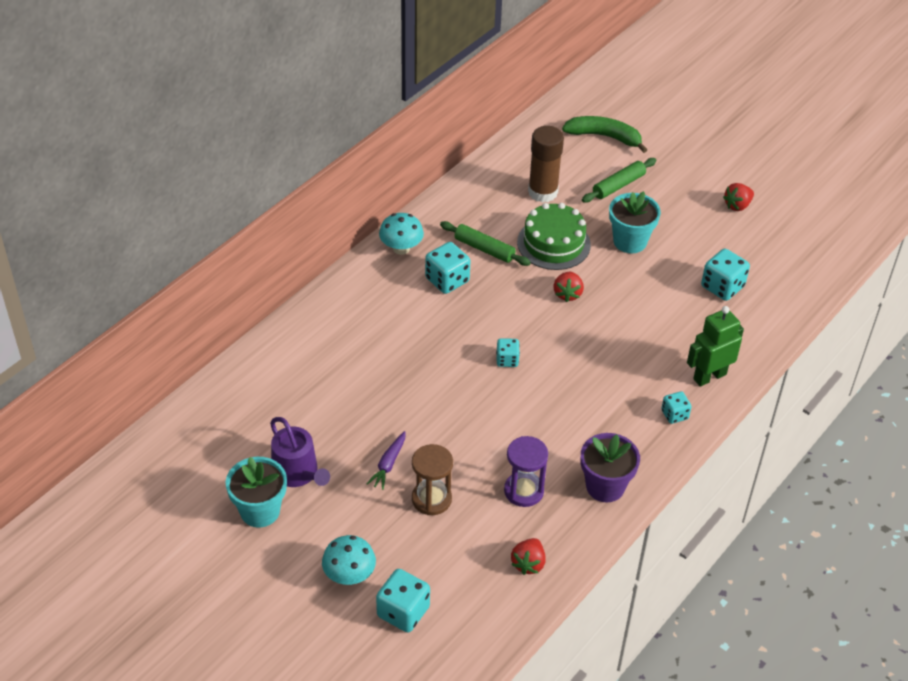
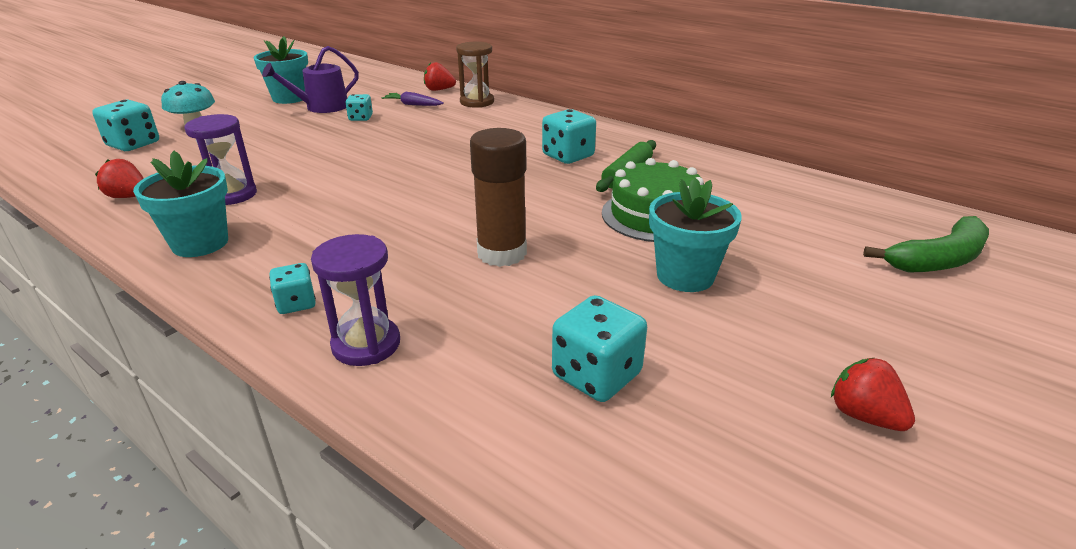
camera: 90 degrees right, 15 degrees down
(388, 464) = (311, 136): purple carrot -> purple carrot (413, 105)
(401, 248) = (613, 135): turquoise mushroom -> none
(431, 499) = (255, 153): brown hourglass -> brown hourglass (477, 102)
(507, 360) = (437, 186): turquoise dice -> turquoise dice (360, 118)
(543, 192) = (759, 209): brown glue stick -> brown glue stick (502, 253)
(567, 294) = (555, 224): red strawberry -> red strawberry (439, 90)
(604, 137) = (938, 260): green banana -> green banana turned 45 degrees clockwise
(605, 486) = (200, 243): purple flower pot -> turquoise flower pot
(618, 185) = (819, 269): green rolling pin -> none
(709, 376) = (366, 344): green robot -> purple hourglass

